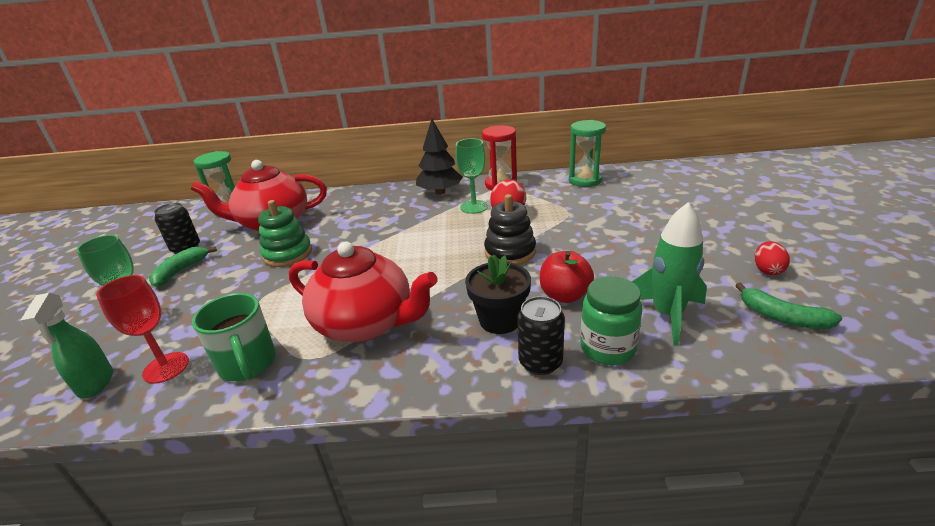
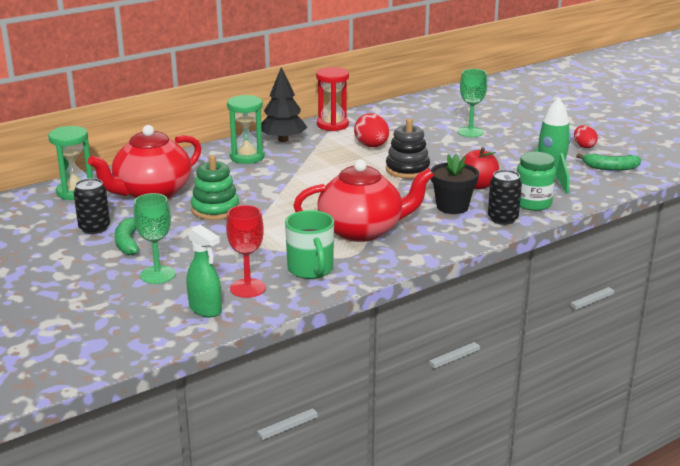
camera: 35 degrees left, 5 degrees down
(248, 364) = (311, 270): green mug -> green mug turned 45 degrees clockwise
(474, 207) = (333, 145): green goblet -> green goblet (470, 132)
(585, 180) = (402, 110): green hourglass -> green hourglass (247, 157)

